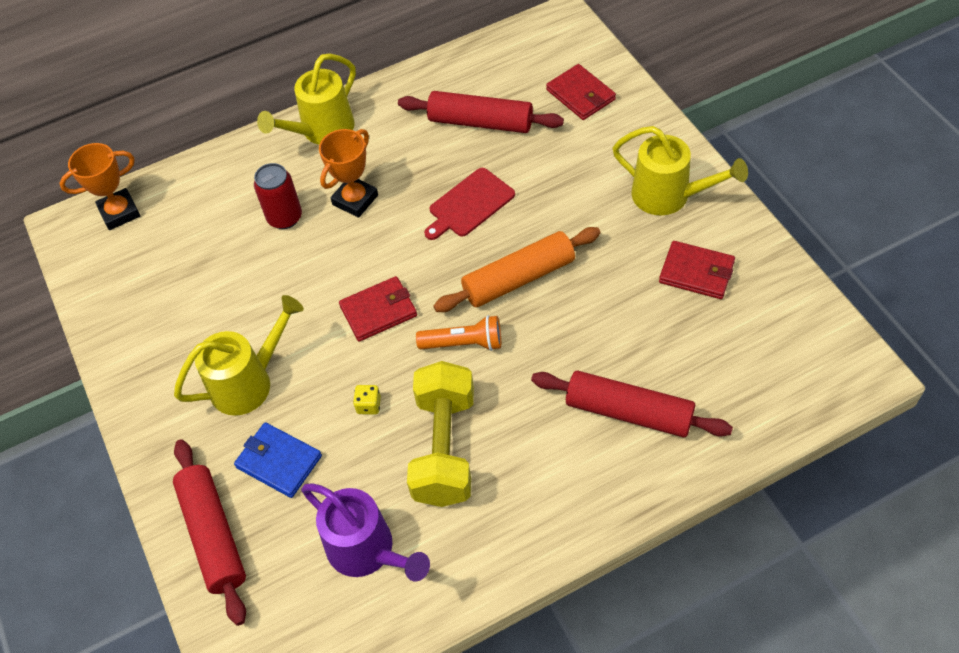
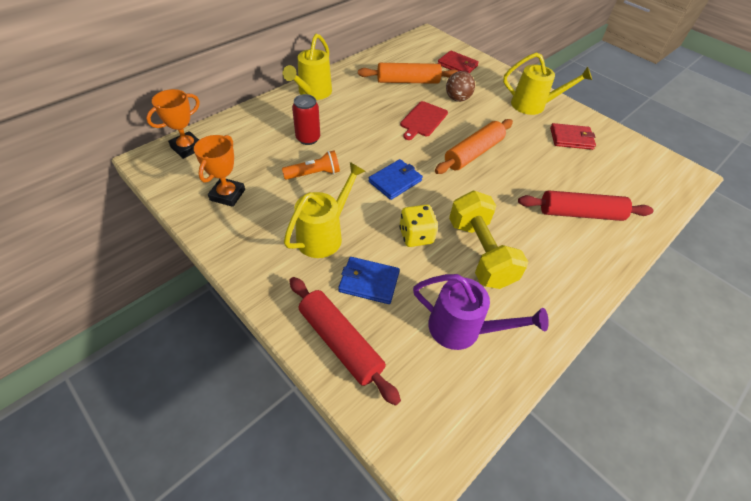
camera: 25 degrees left, 5 degrees down
(355, 200) = (350, 125): orange trophy -> orange trophy (227, 195)
(369, 405) = (416, 236): yellow dice -> yellow dice, size x1.83
(378, 311) = (395, 181): red wallet -> blue wallet
(464, 343) = (459, 191): orange flashlight -> orange flashlight (314, 174)
(480, 122) = (408, 81): red rolling pin -> orange rolling pin
(545, 168) = (457, 99): none -> brown ball

